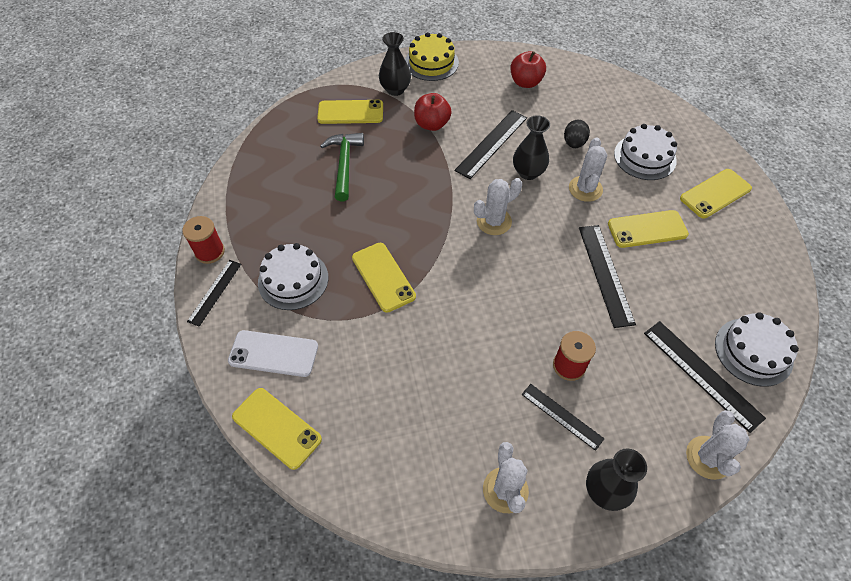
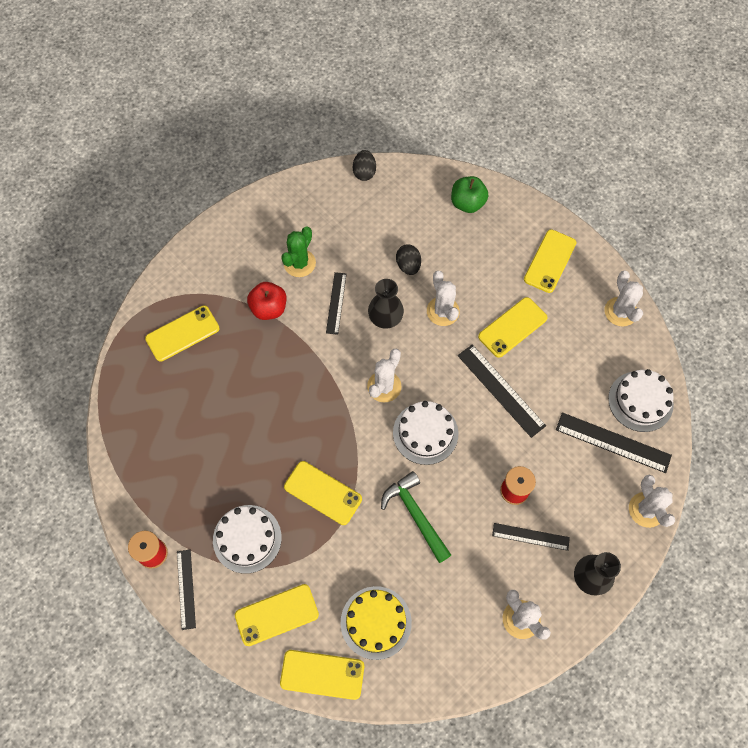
camera: 30 degrees left, 10 degrees up
(273, 353) = (276, 614): white phone -> yellow phone
(344, 165) = (215, 396): green hammer -> green hammer (415, 515)
(395, 89) = (209, 284): black vase -> none
(431, 63) = (224, 233): yellow cake -> yellow cake (376, 622)
(479, 104) = (299, 263): none -> green cactus
(491, 143) = (336, 303): black ruler -> black ruler, size x0.64
(525, 82) = (328, 215): red apple -> none
(575, 66) = (364, 172): none -> black egg
(645, 157) = (475, 250): white cake -> white cake (425, 433)
(657, 121) = (467, 203): none -> green apple
(770, 264) = (620, 312): none -> white cactus

